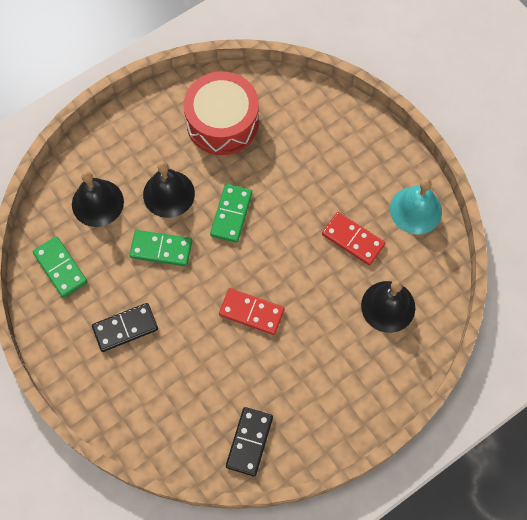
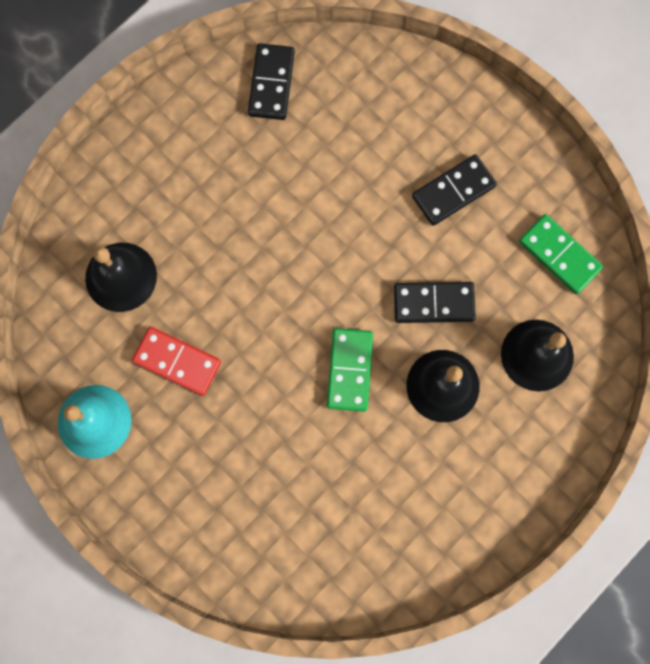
camera: 170 degrees right, 10 degrees up
(161, 249) = (433, 303): green domino -> black domino
(222, 122) = (391, 513): red drum -> none
(251, 312) = (297, 239): red domino -> none

